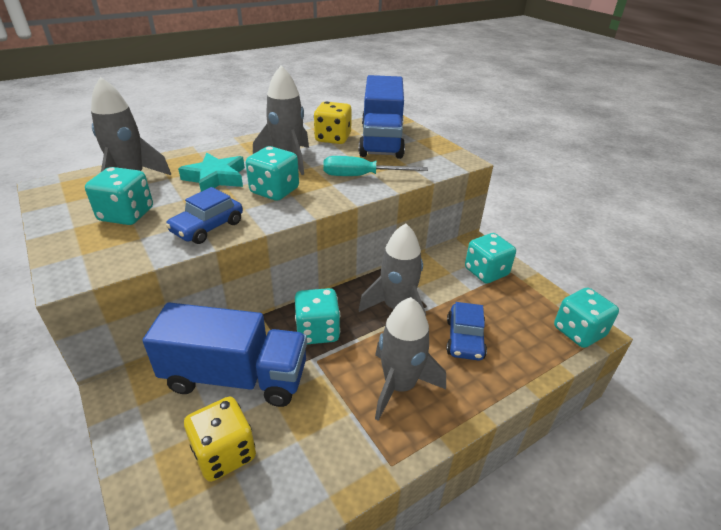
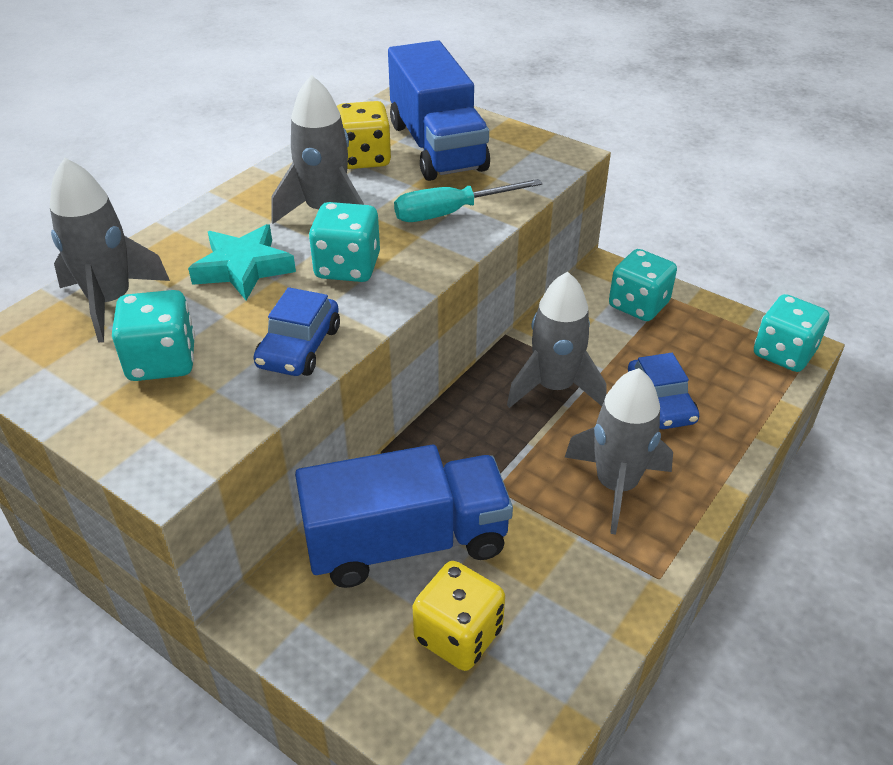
camera: 20 degrees left, 5 degrees up
(317, 331) = (472, 450): turquoise dice -> none

